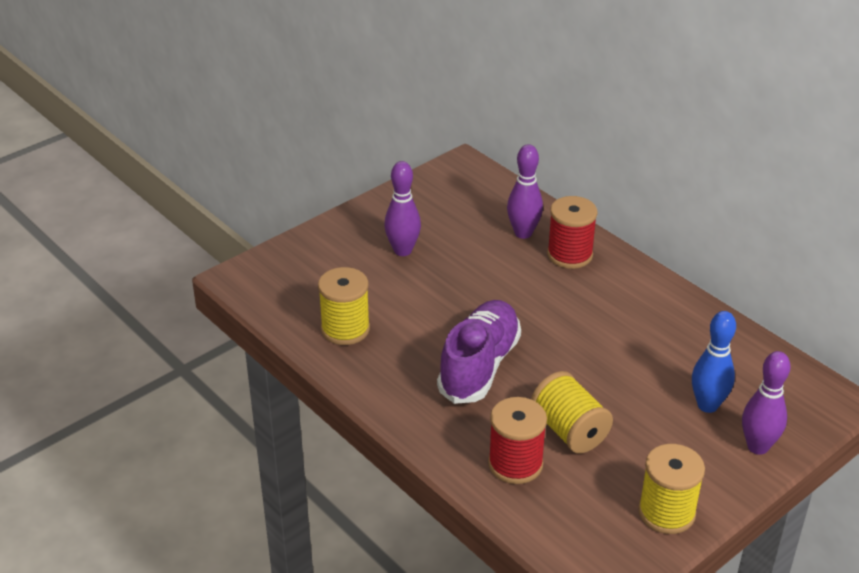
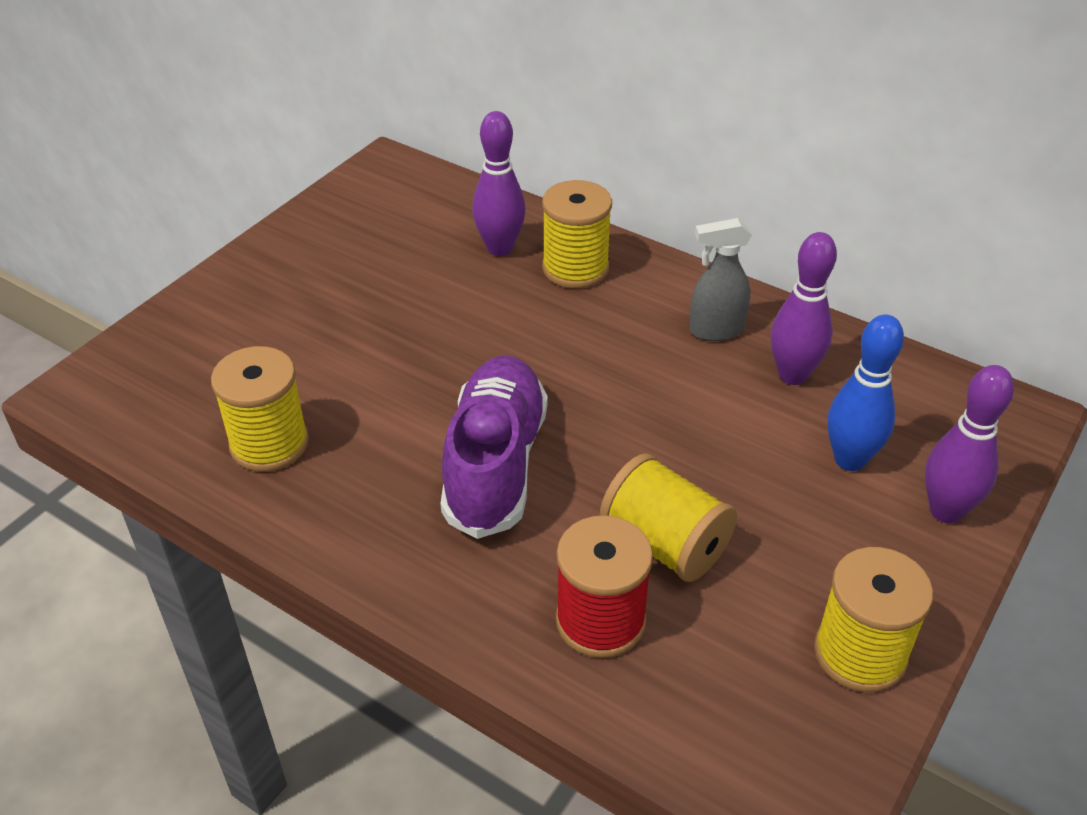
camera: 15 degrees left, 5 degrees up
(403, 250) = (330, 303): purple bowling pin -> purple bowling pin (793, 375)
(569, 255) = (575, 268): red spool -> yellow spool
(650, 311) = (715, 330): none -> grey spray bottle

